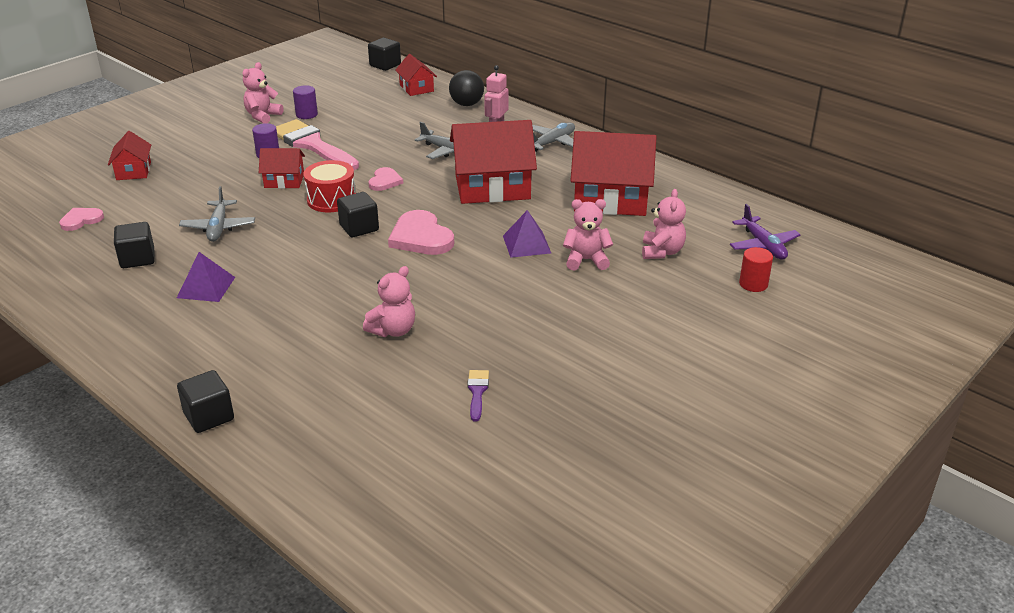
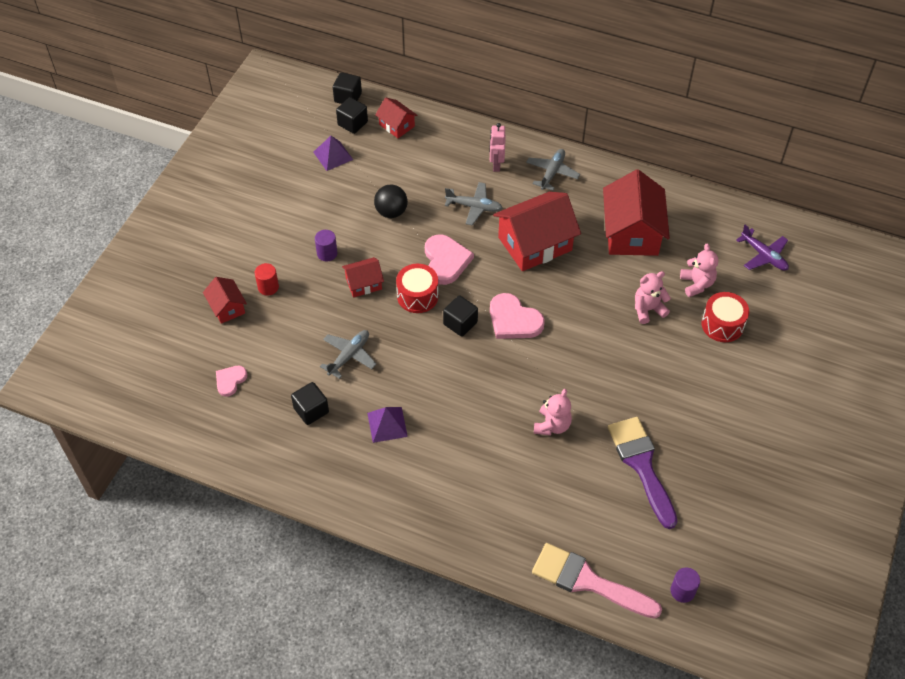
camera: 20 degrees left, 20 degrees up
(209, 416) = (478, 546): black cube -> black cube (352, 123)
(218, 227) = (349, 356): grey plane -> grey plane turned 120 degrees counterclockwise
(263, 116) = (286, 202): pink teddy bear -> none
(306, 114) = (324, 190): purple cylinder -> purple cylinder (682, 591)
(312, 145) = (356, 230): pink brush -> pink brush (588, 581)
(385, 181) = (446, 261): pink heart -> pink heart, size x1.72
(466, 104) = (453, 138): black ball -> black ball (391, 212)
(477, 392) = (641, 465): purple brush -> purple brush, size x2.35
(526, 244) = (596, 304): purple pyramid -> purple pyramid (333, 155)
(610, 199) = (632, 233): red house -> red house turned 75 degrees counterclockwise
(672, 291) = (722, 325): none -> red drum
(753, 284) = (773, 300): red cylinder -> red cylinder (268, 287)

